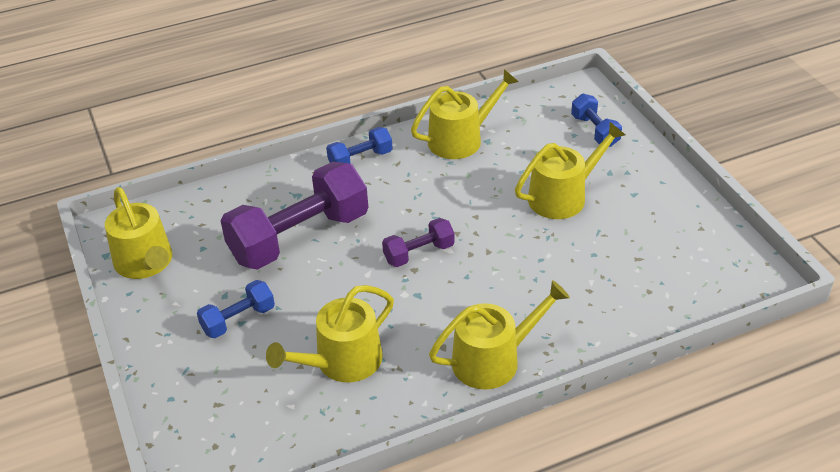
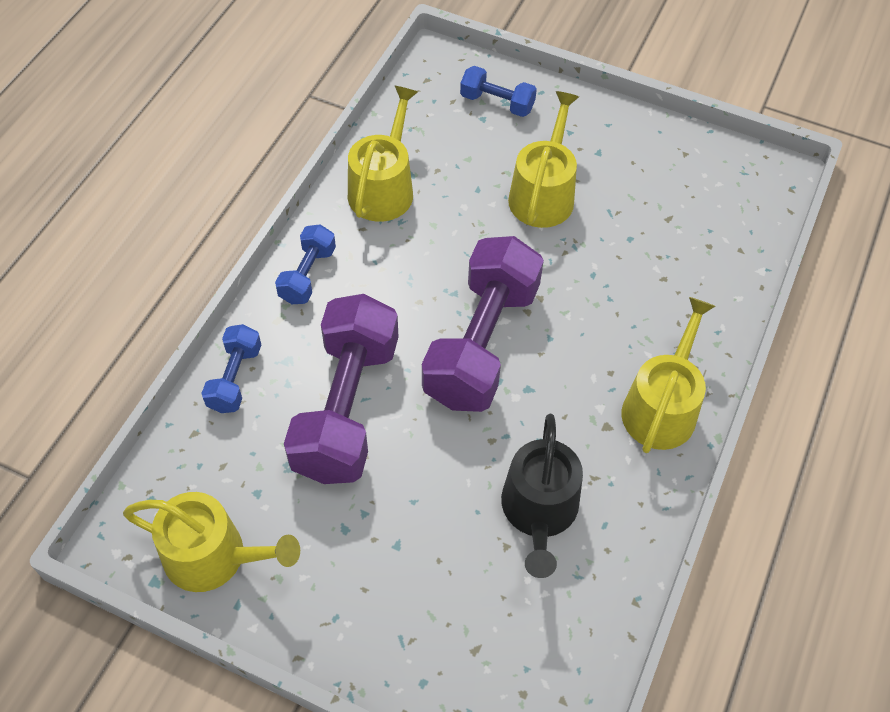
camera: 45 degrees left, 15 degrees up
(238, 320) = (391, 545): blue dumbbell -> blue dumbbell (235, 378)
(342, 362) = (539, 511): yellow watering can -> black watering can
(419, 253) = (481, 343): purple dumbbell -> purple dumbbell, size x2.06

